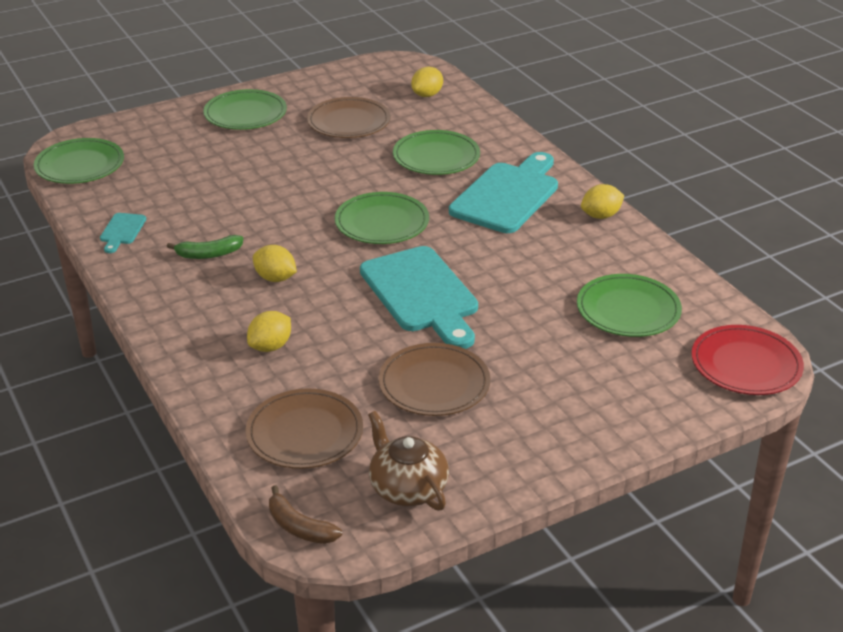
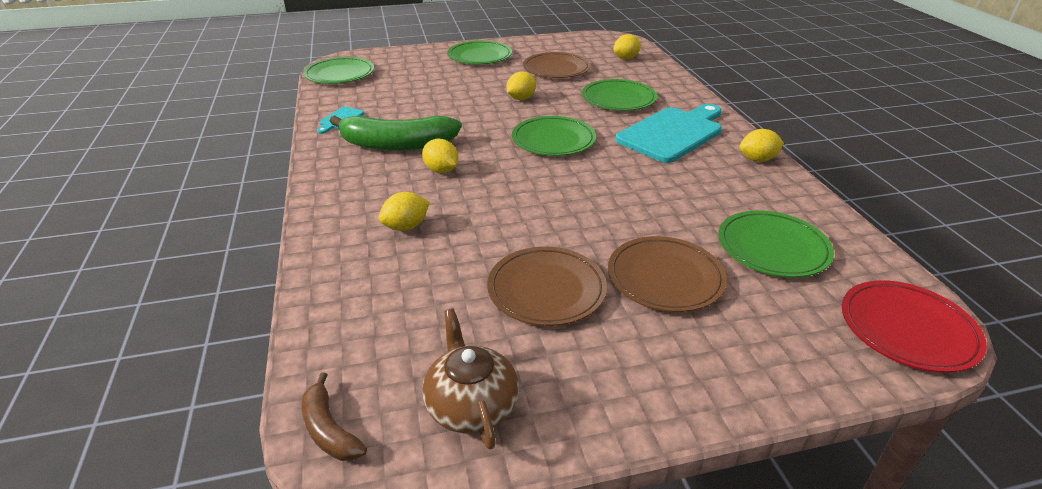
camera: 15 degrees right, 0 degrees up
(209, 254) = (396, 145): green banana -> green banana, size x2.03
(305, 433) = (393, 317): brown plate -> brown plate (665, 277)
(323, 172) = (521, 98): none -> yellow lemon
(421, 294) = (566, 202): turquoise cutting board -> none

